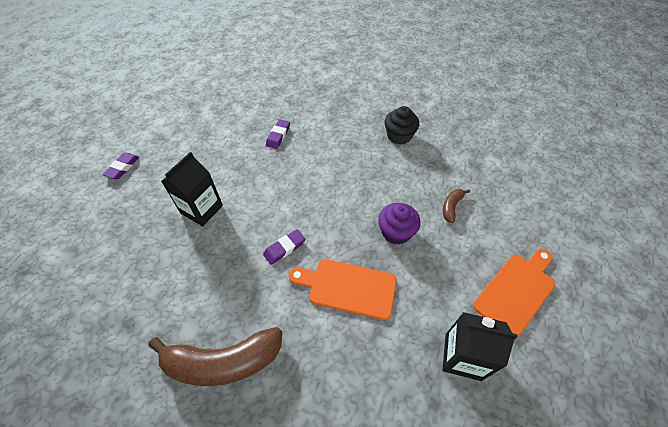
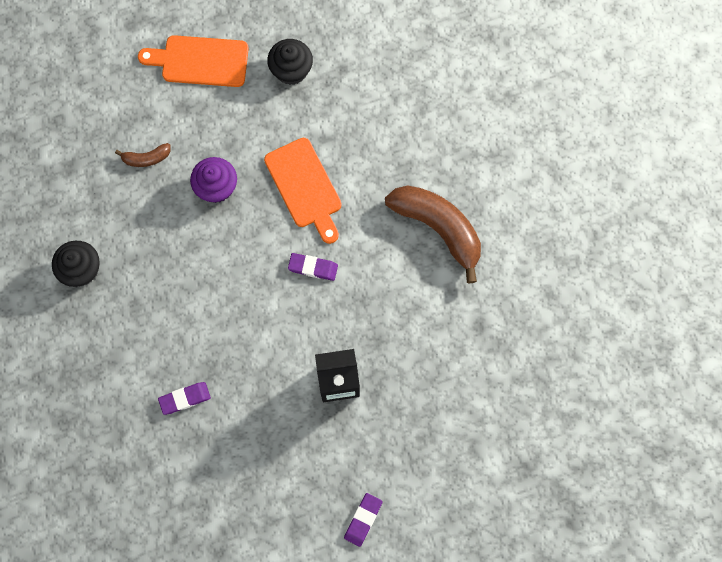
camera: 130 degrees left, 20 degrees up
(122, 167) = (363, 519): purple eraser -> purple eraser turned 45 degrees counterclockwise
(462, 356) = (291, 70): black carton -> black cupcake

